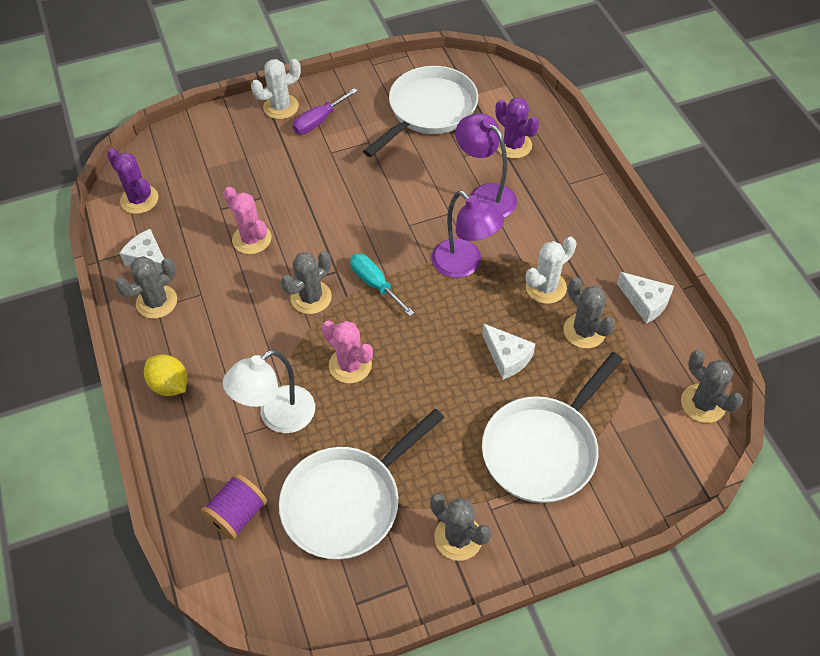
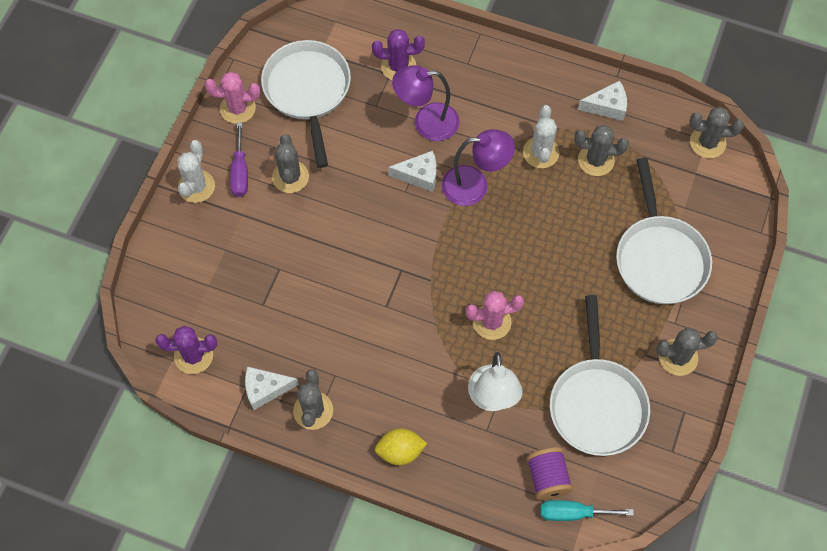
camera: 50 degrees left, 10 degrees up
(252, 239) = (315, 304): pink cactus -> pink cactus (237, 108)
(311, 297) = (409, 304): grey cactus -> grey cactus (290, 177)
(375, 284) = (437, 254): turquoise screwdriver -> turquoise screwdriver (573, 513)
(507, 357) = (574, 222): white cheese -> white cheese (419, 175)

